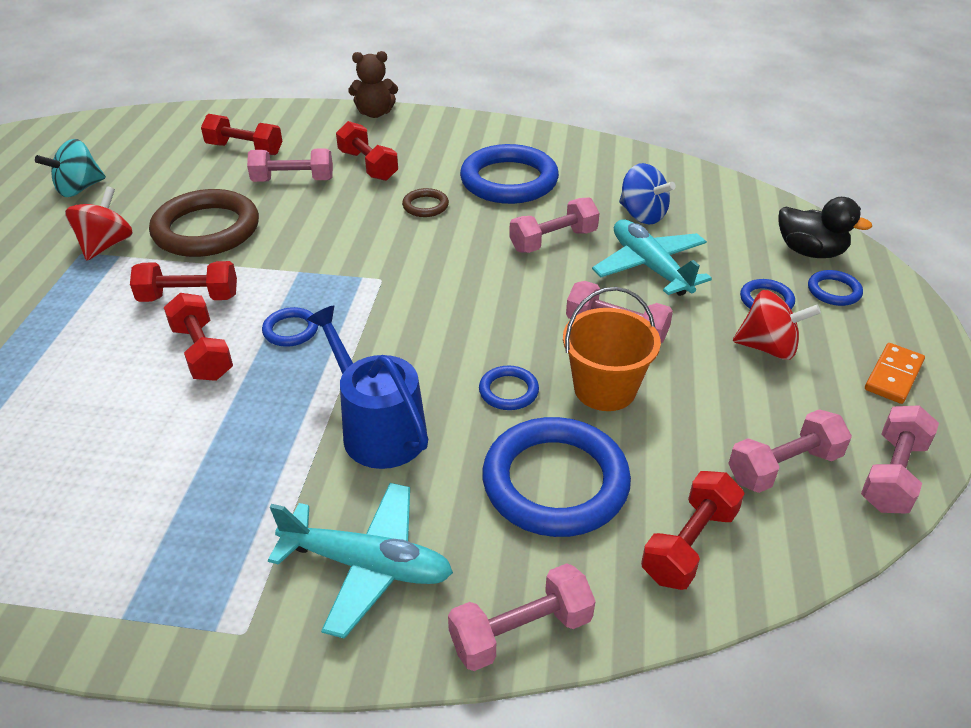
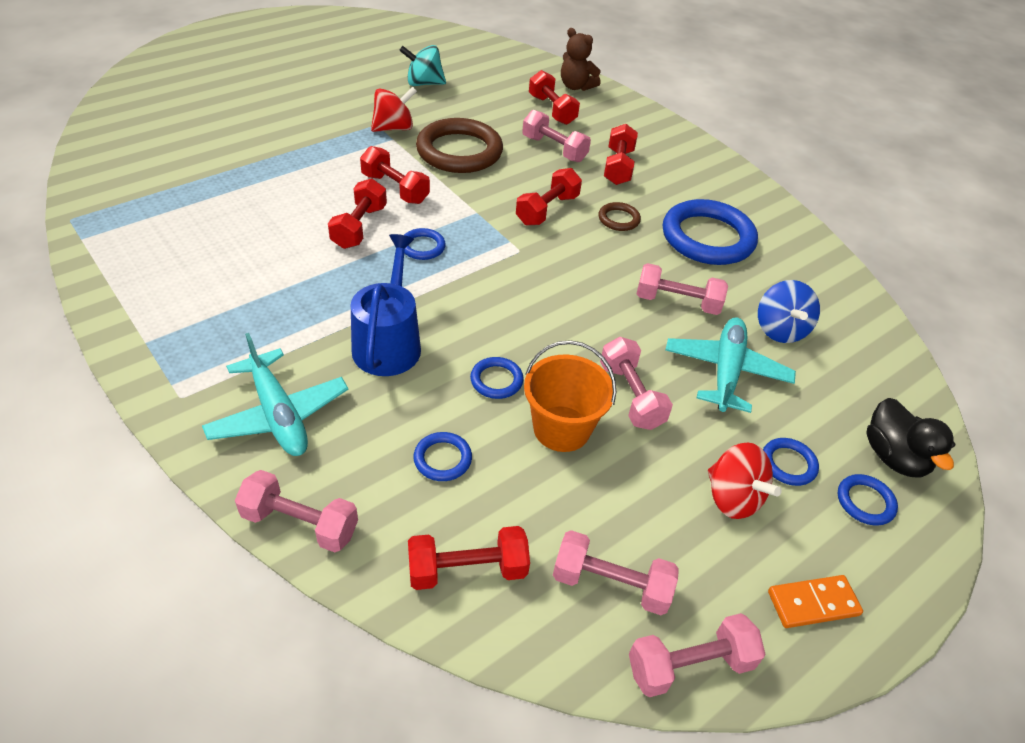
camera: 40 degrees right, 5 degrees up
(358, 233) = (547, 210): none -> red dumbbell
(375, 113) = (676, 131): brown teddy bear -> brown teddy bear (576, 86)
(555, 482) = (442, 459): blue ring -> blue ring, size x0.45

